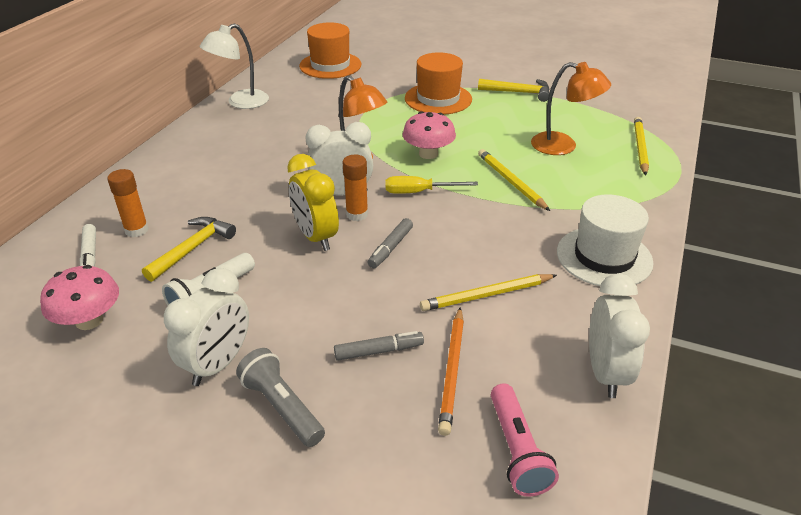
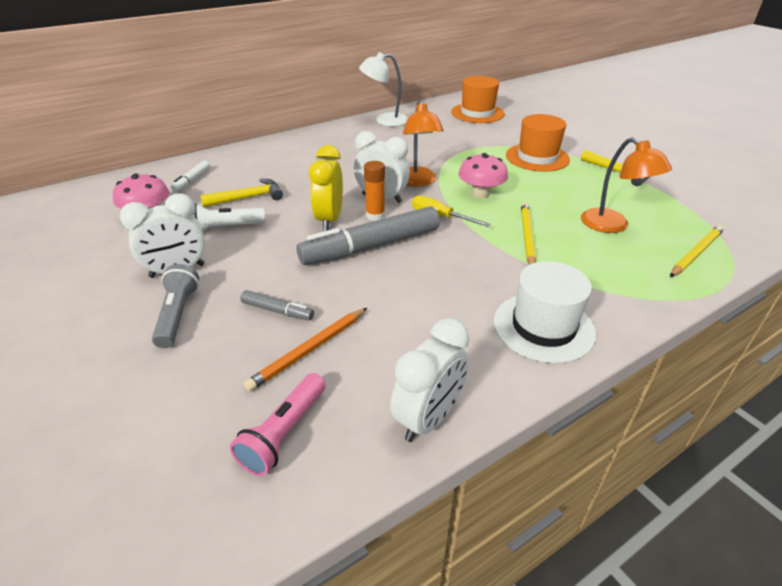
camera: 35 degrees right, 0 degrees up
(136, 230) = (232, 175): orange glue stick -> none
(390, 248) = (371, 247): grey marker -> grey marker, size x2.19
(486, 295) = (402, 310): yellow pencil -> none

